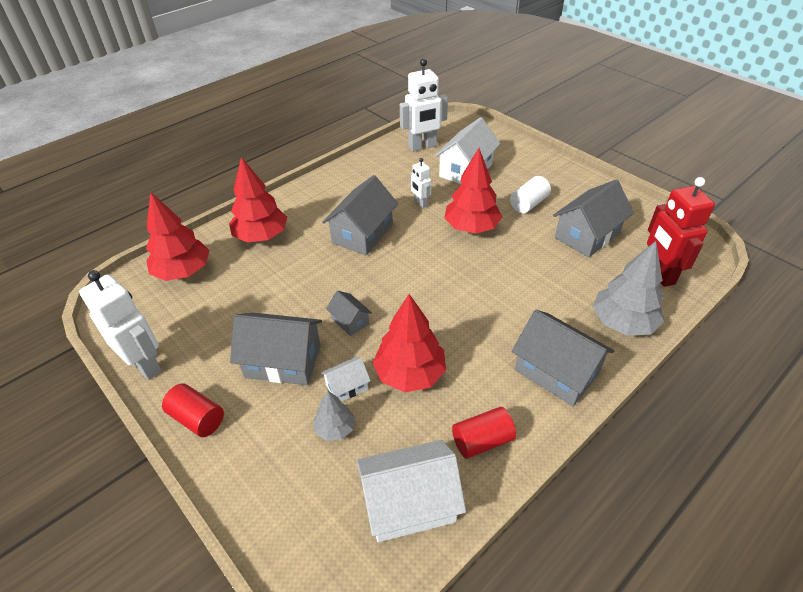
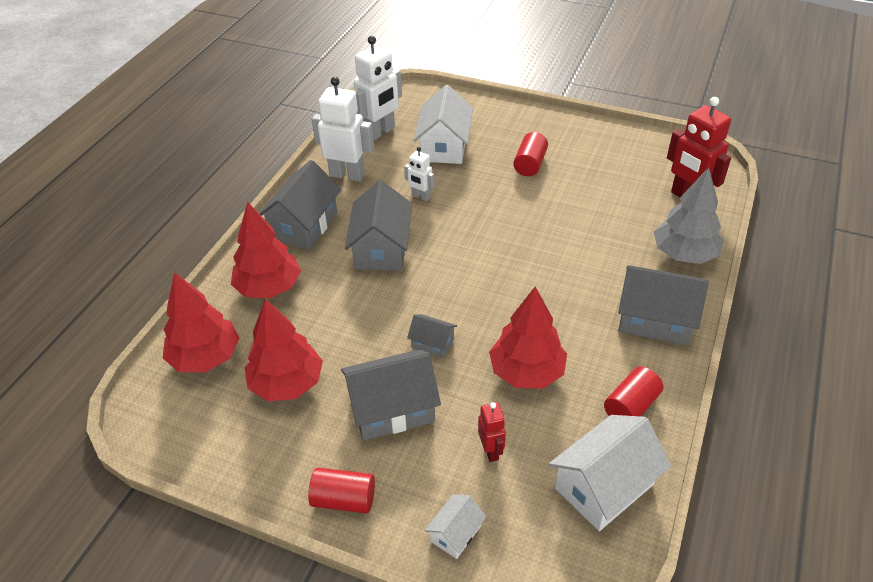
camera: 25 degrees left, 0 degrees up
(145, 365) = (242, 471): white robot -> white robot (347, 175)
(335, 428) = (491, 451): grey tree -> red robot
(347, 387) = (475, 408): white house -> white house (455, 533)
(471, 227) = (490, 206): red tree -> red tree (287, 383)
(528, 204) = (530, 164): white cylinder -> red cylinder
(587, 235) = (604, 180): grey house -> grey house (304, 225)

